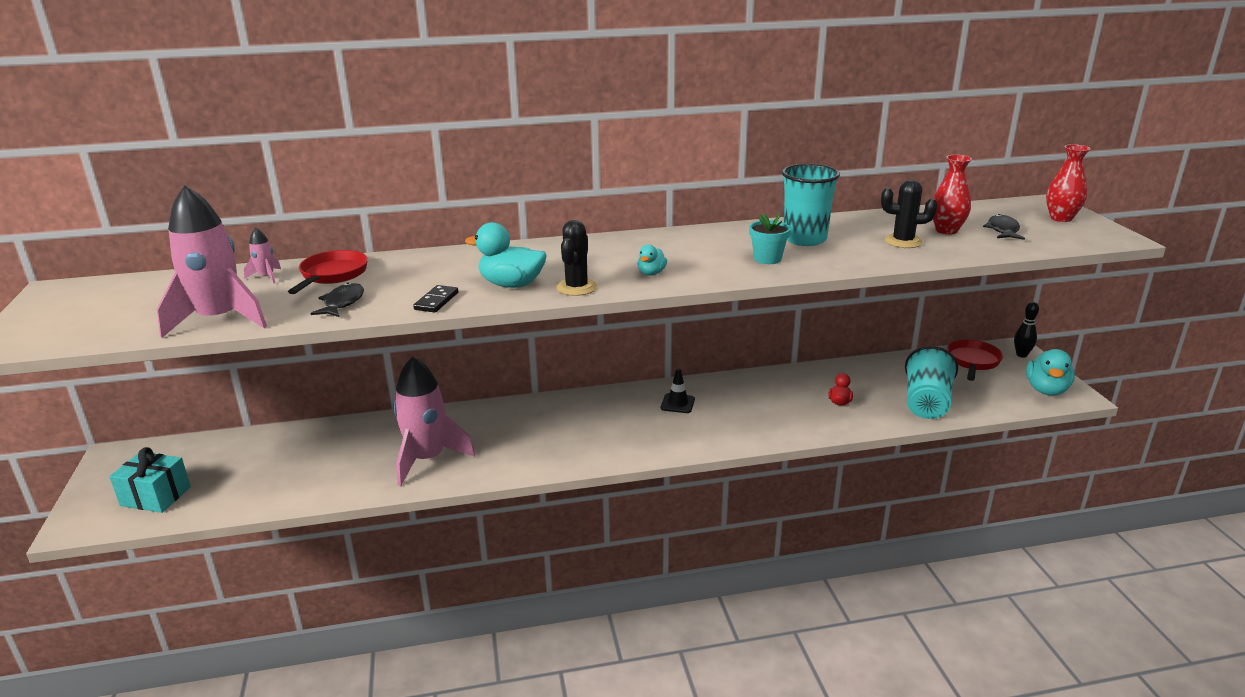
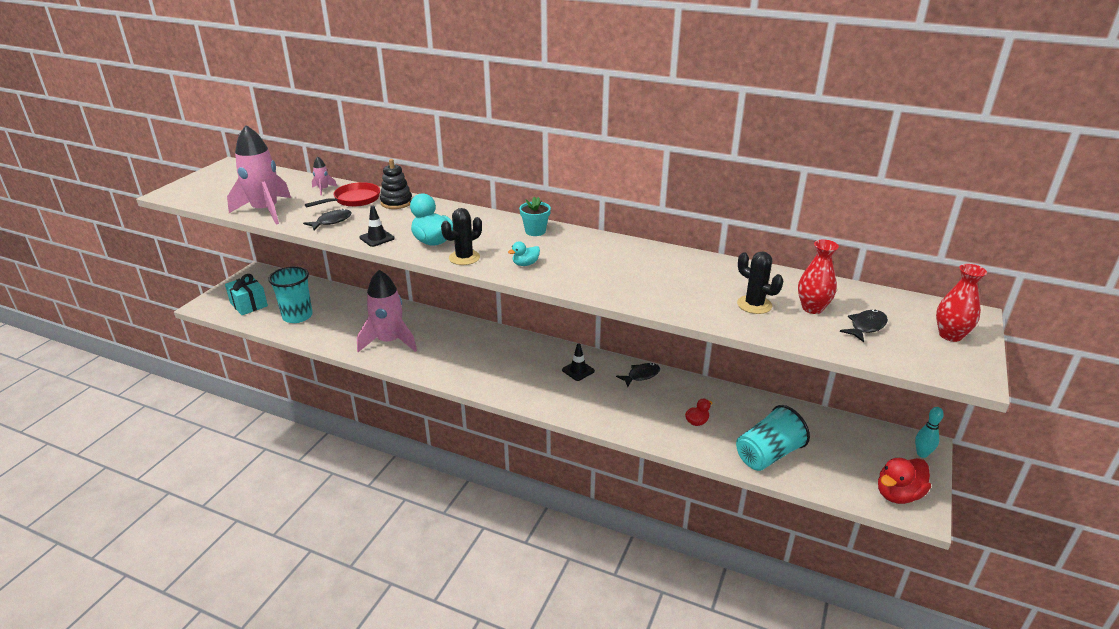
camera: 35 degrees right, 5 degrees up
(395, 263) = (396, 202): none -> black stacking toy
(436, 301) = (377, 238): black domino -> black traffic cone
(741, 384) = (641, 375): none -> black fish
(767, 259) = (621, 281): turquoise flower pot -> turquoise flower pot (535, 231)
(804, 239) = (678, 275): turquoise cup -> turquoise cup (297, 316)
(972, 361) = (863, 439): red pan -> none
(1021, 355) = (922, 454): black bowling pin -> turquoise bowling pin
(1046, 390) = (898, 494): turquoise duck -> red duck

